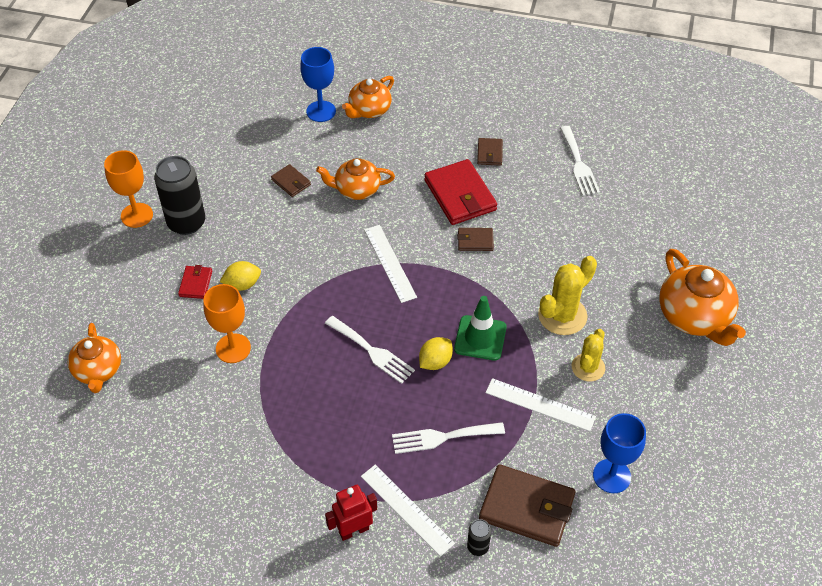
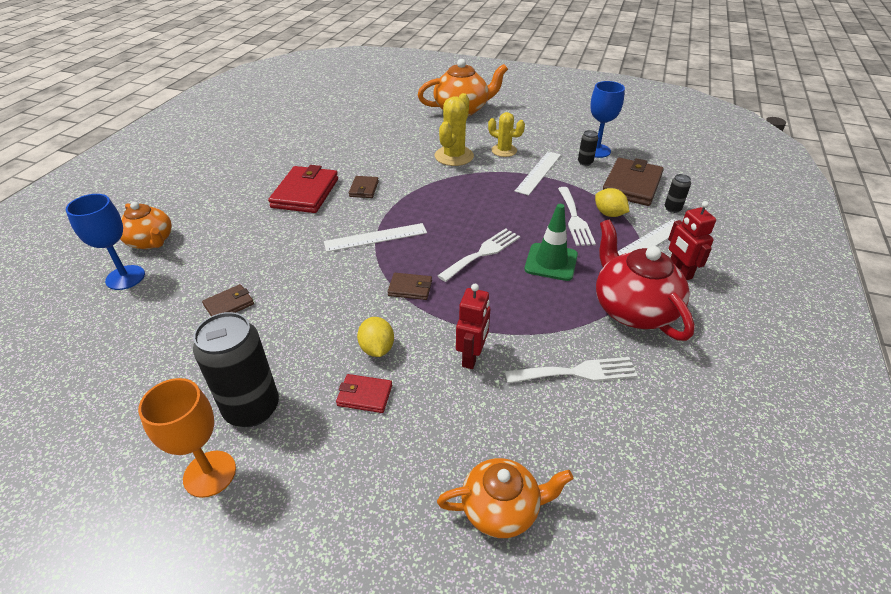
camera: 85 degrees left, 10 degrees down
(233, 348) = (472, 357): orange goblet -> red robot
(293, 476) = (633, 309): none -> red teapot
(356, 189) = (266, 255): orange teapot -> none
(435, 362) = (496, 218): yellow lemon -> yellow lemon (609, 214)
(460, 195) = (305, 193): red wallet -> red wallet turned 60 degrees counterclockwise
(480, 338) = (472, 194): green traffic cone -> green traffic cone (551, 262)
(489, 153) = (261, 174): brown wallet -> brown wallet (410, 288)
(562, 315) = (454, 156): yellow cactus -> yellow cactus turned 60 degrees clockwise
(576, 459) = (585, 162): none -> black can
(579, 164) = (298, 136): white fork -> white fork (577, 372)

